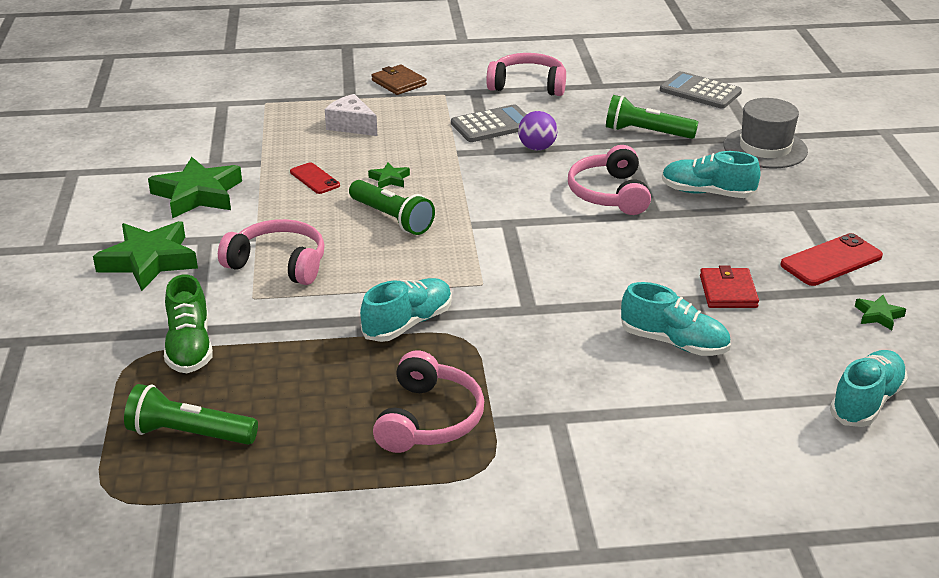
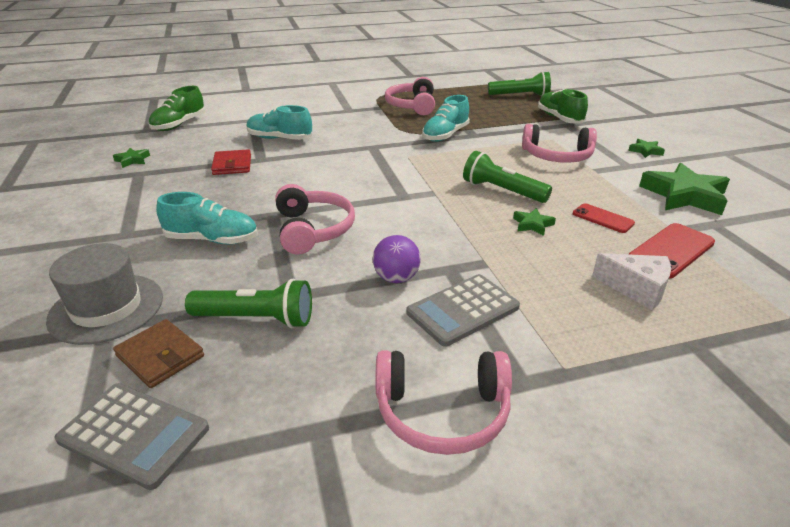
camera: 170 degrees right, 0 degrees up
(149, 261) = (645, 151): green star -> green star, size x0.46
(399, 83) = (656, 389): brown wallet -> brown wallet (160, 356)
(831, 261) = (136, 190): red phone -> red phone (671, 251)
(866, 402) = (179, 125): turquoise shoe -> green shoe

